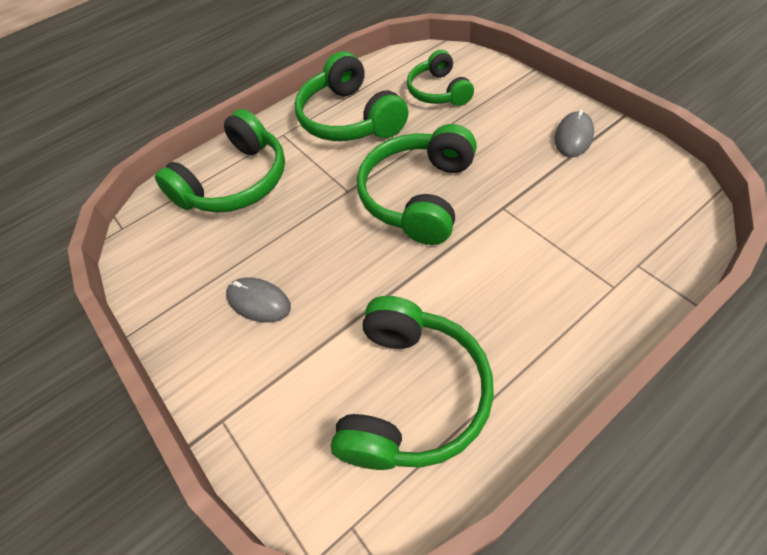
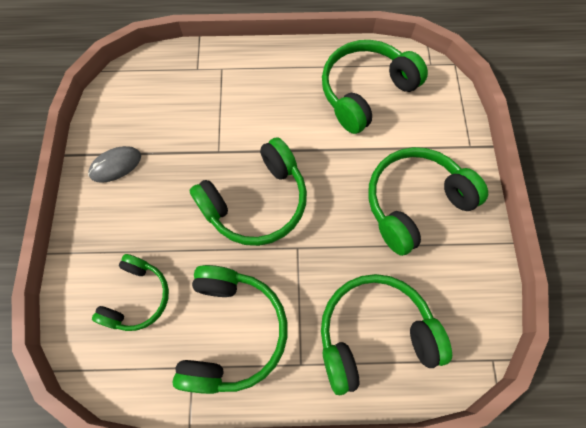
camera: 150 degrees left, 15 degrees up
(259, 301) = (414, 202): grey mouse -> green headphones

